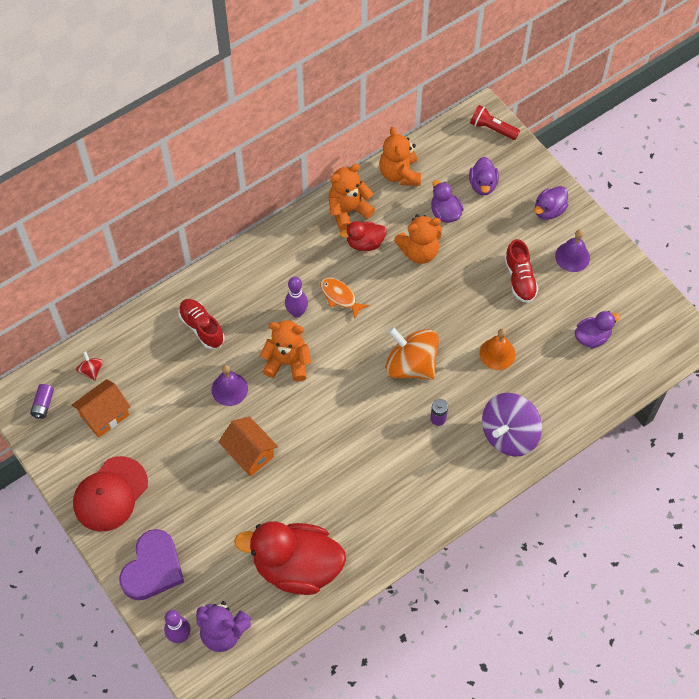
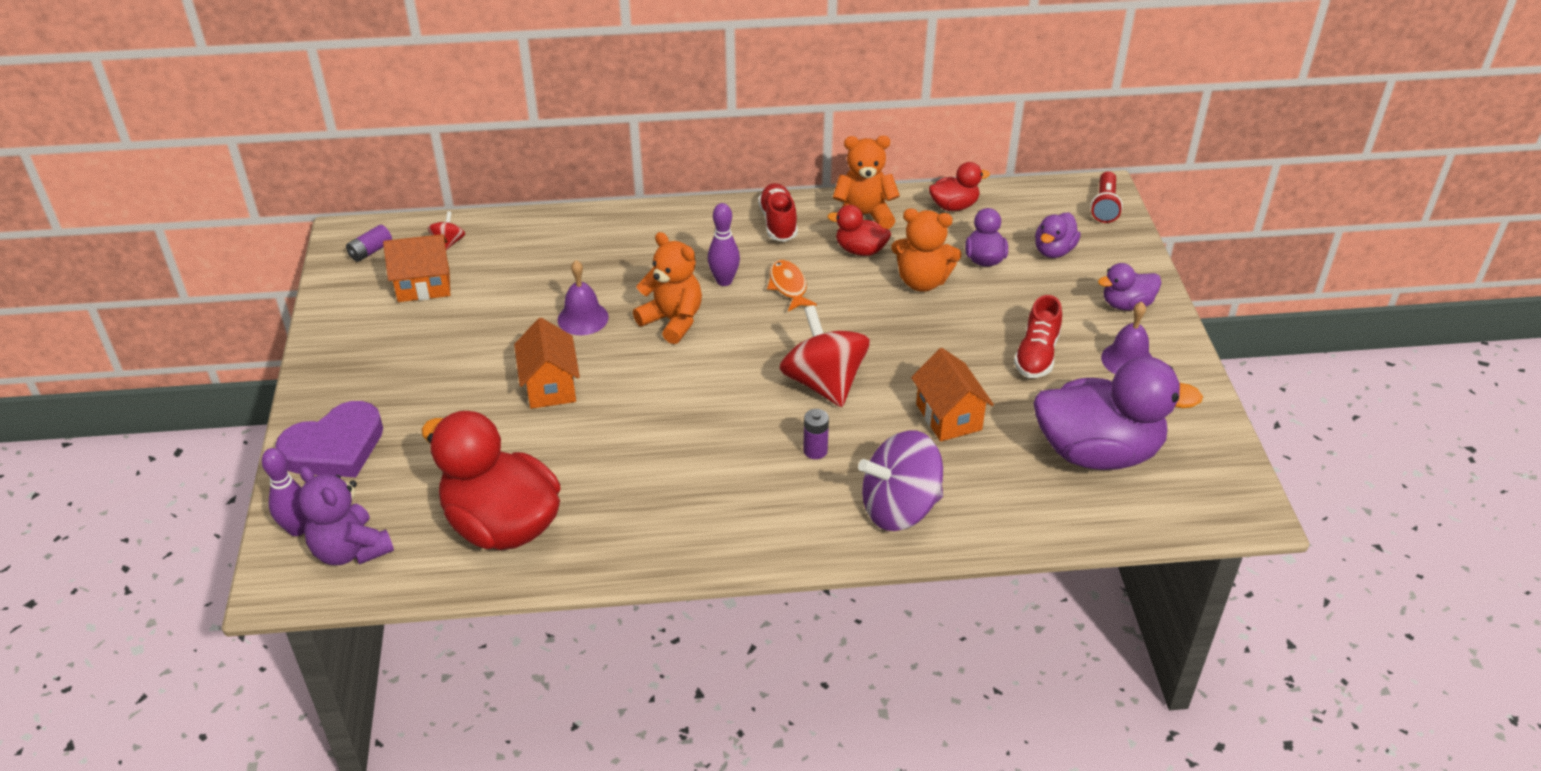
camera: 30 degrees right, 20 degrees down
(110, 494) = (359, 357): red cap -> none
(201, 328) = (602, 253): red shoe -> red shoe (778, 223)
(399, 174) = (954, 206): orange teddy bear -> red duck
(411, 365) = (824, 383): orange spinning top -> red spinning top
(492, 128) = (1105, 206): red flashlight -> red flashlight turned 135 degrees counterclockwise
(497, 353) = (948, 417): orange bell -> orange house
(592, 337) = (1097, 452): purple duck -> purple duck, size x2.07

